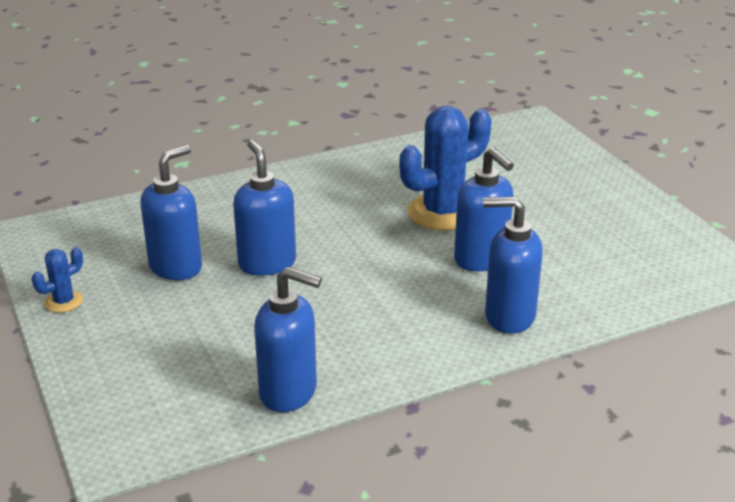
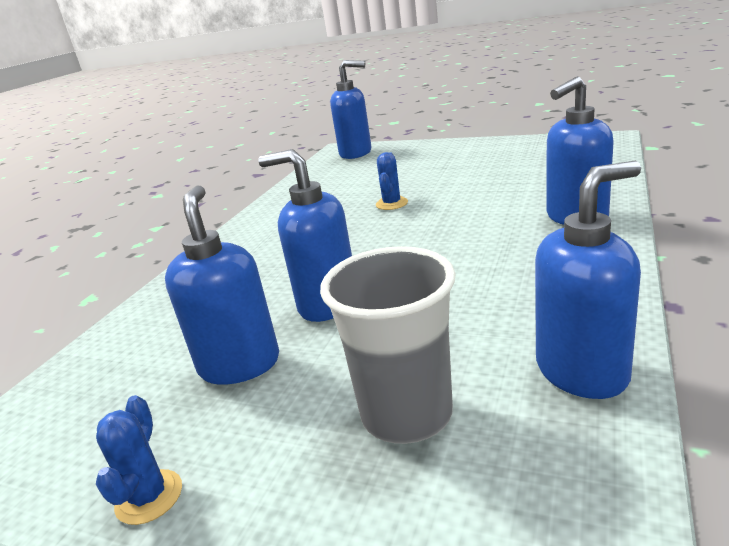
camera: 40 degrees left, 5 degrees down
(191, 347) = (406, 414): none -> grey cup
(442, 212) = (391, 204): blue cactus -> blue cactus, size x0.47
(481, 259) = (479, 207): blue soap dispenser -> blue soap dispenser (356, 153)

